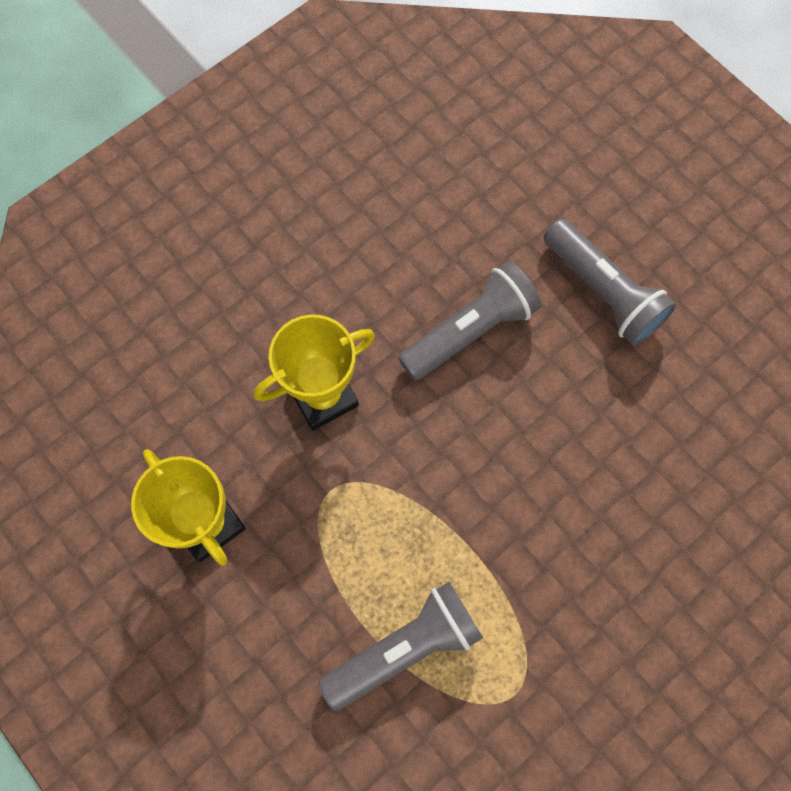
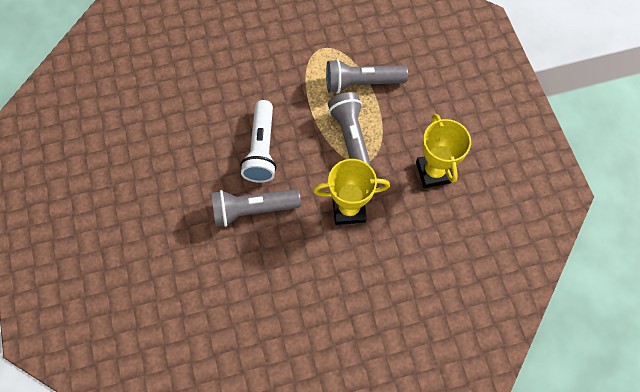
camera: 155 degrees left, 5 degrees down
(513, 434) = (261, 149): none -> white flashlight
(602, 292) = (170, 199): grey flashlight -> grey flashlight (351, 139)

